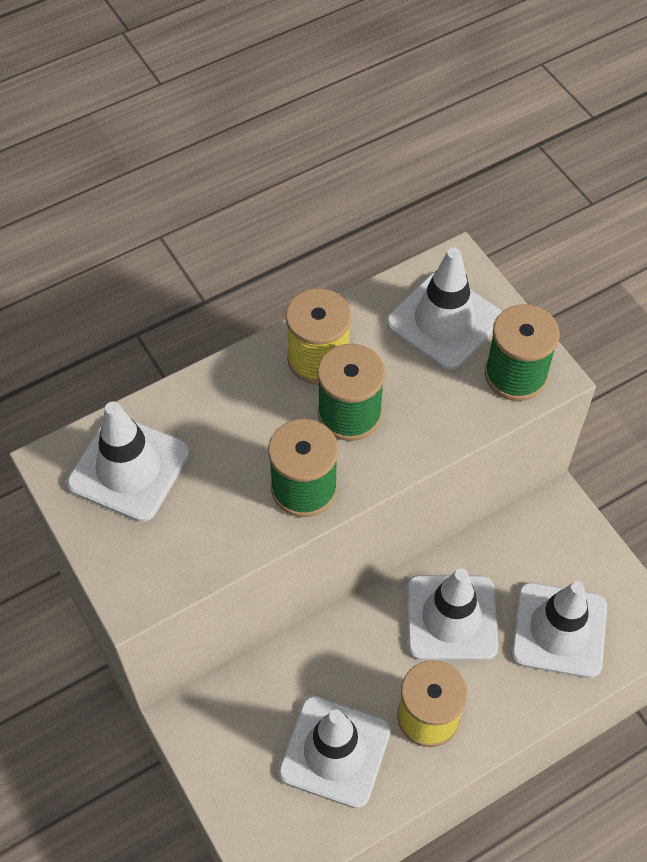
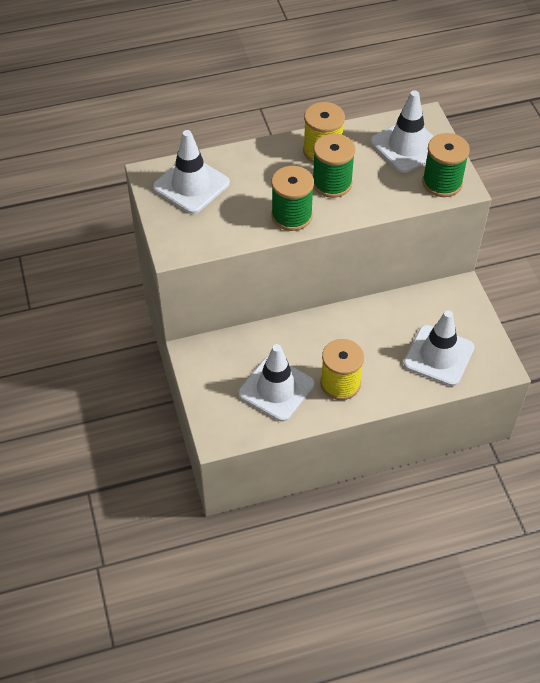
camera: 15 degrees right, 5 degrees down
(451, 618) = (372, 334): white traffic cone -> none

